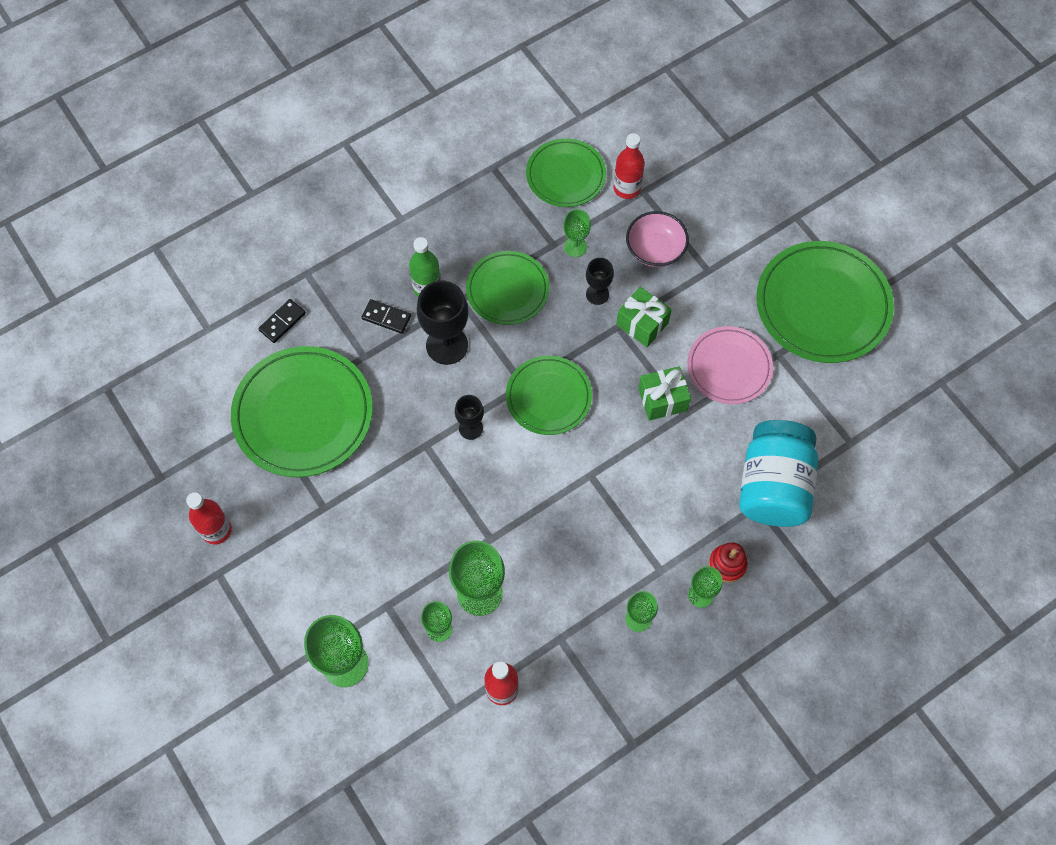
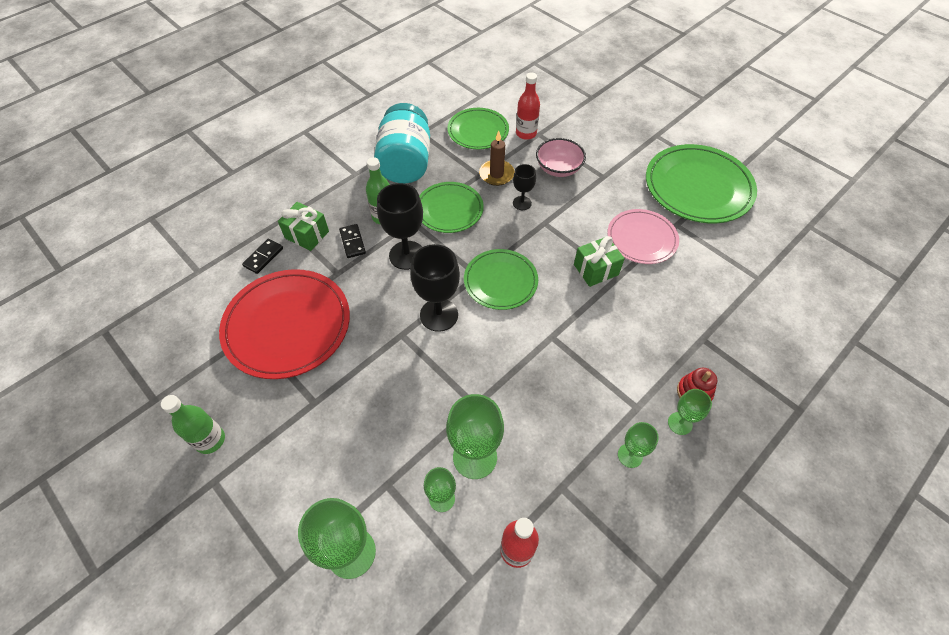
camera: 10 degrees left, 10 degrees down
(216, 530) = (210, 440): red bottle -> green bottle
(303, 414) = (287, 326): green plate -> red plate
(386, 317) = (352, 242): black domino -> black domino turned 60 degrees clockwise
(471, 428) = (439, 315): black goblet -> black goblet, size x1.77
(575, 247) = (496, 174): green goblet -> brown candle
(642, 324) = (563, 218): green gift -> green gift (307, 235)
(773, 486) = (709, 321): turquoise jar -> turquoise jar (405, 163)

